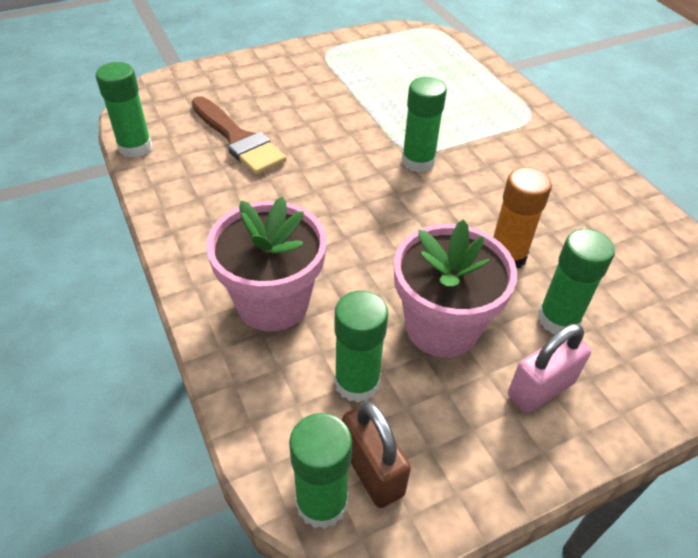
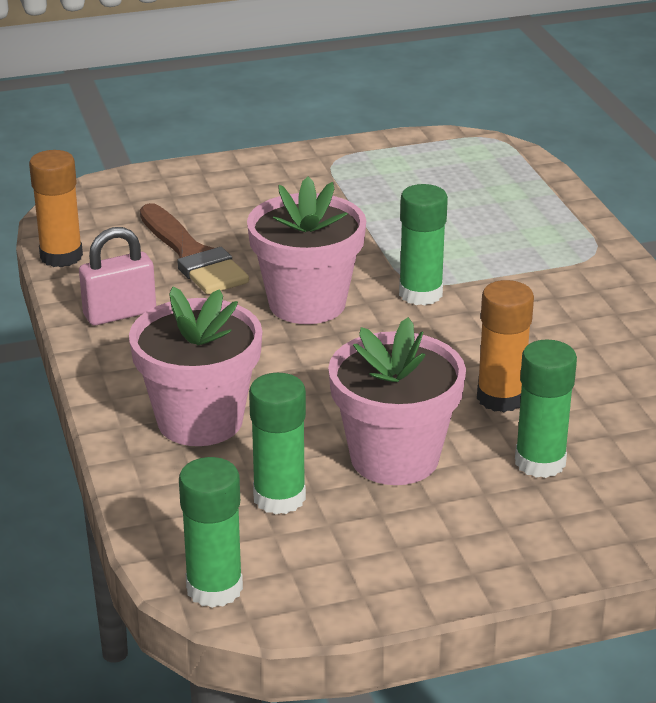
camera: 10 degrees right, 15 degrees down
(135, 147) = (61, 256): green glue stick -> orange glue stick
(335, 177) = (307, 303): none -> pink flower pot
(372, 470) = (275, 569): brown padlock -> none
(541, 389) = (492, 521): pink padlock -> pink padlock (120, 313)

